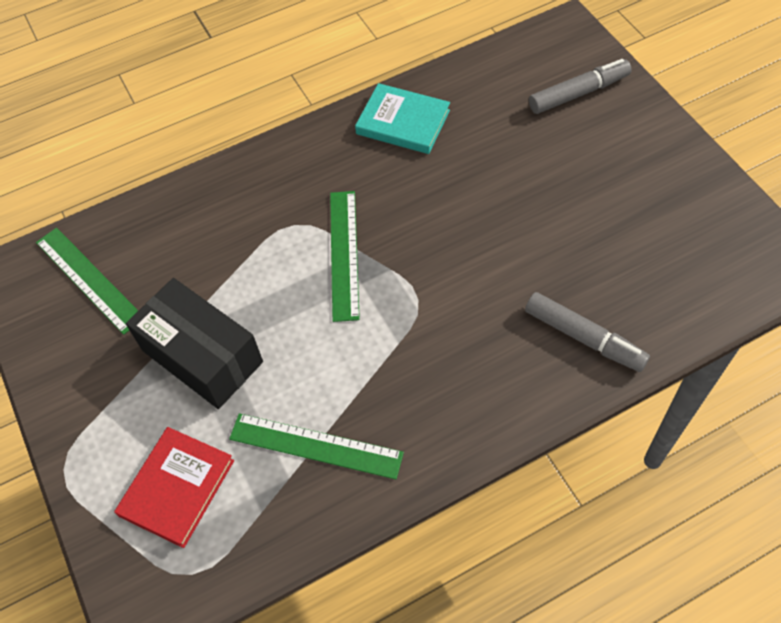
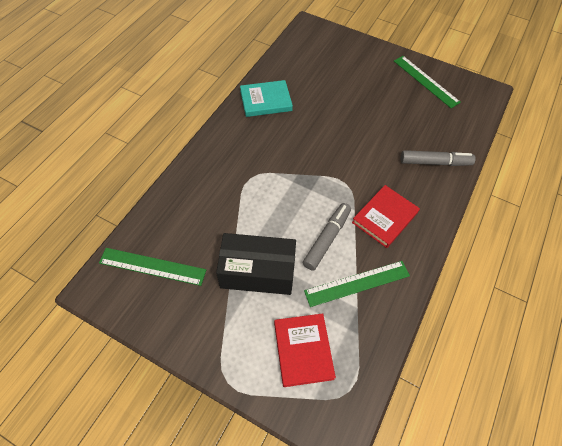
camera: 40 degrees left, 0 degrees up
(344, 254) = (290, 179): green ruler -> green ruler (425, 81)
(432, 378) = (385, 217): none -> red book
(578, 93) = (339, 53): grey marker -> grey marker (327, 239)

